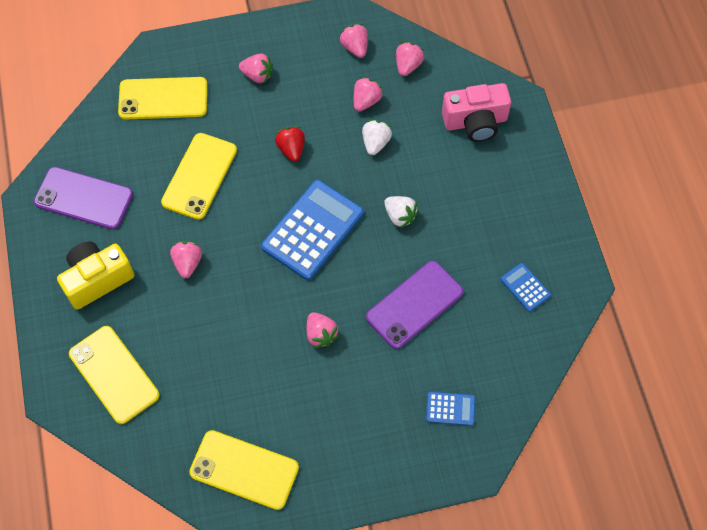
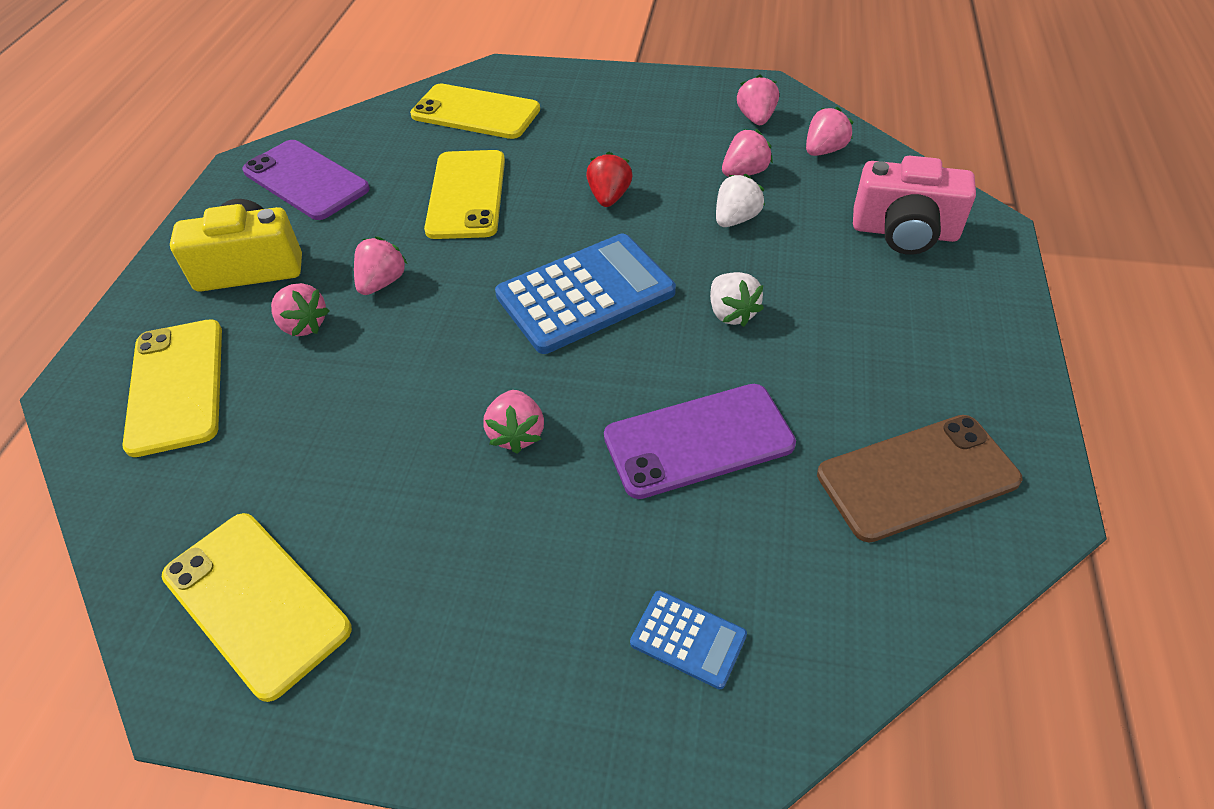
camera: 25 degrees right, 15 degrees down
(199, 176) = (466, 194): yellow phone -> yellow phone turned 45 degrees counterclockwise
(257, 75) = (609, 117): pink strawberry -> pink strawberry (303, 325)
(525, 287) = (917, 477): blue calculator -> brown phone

